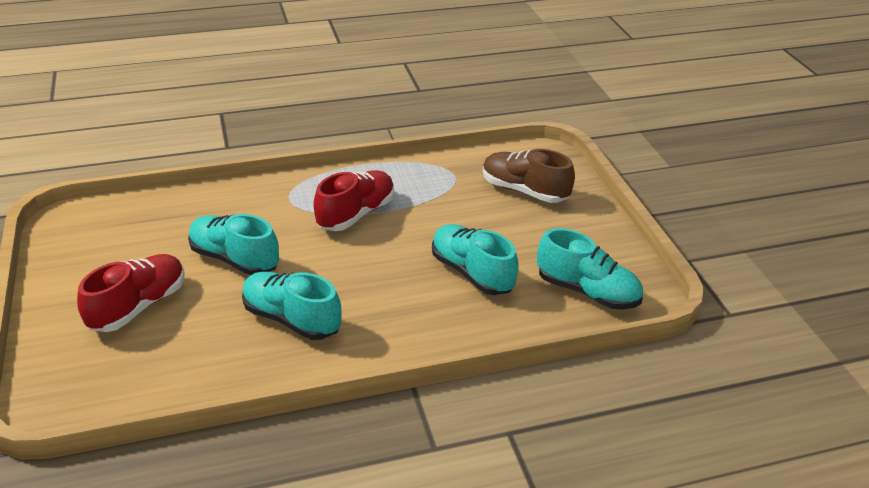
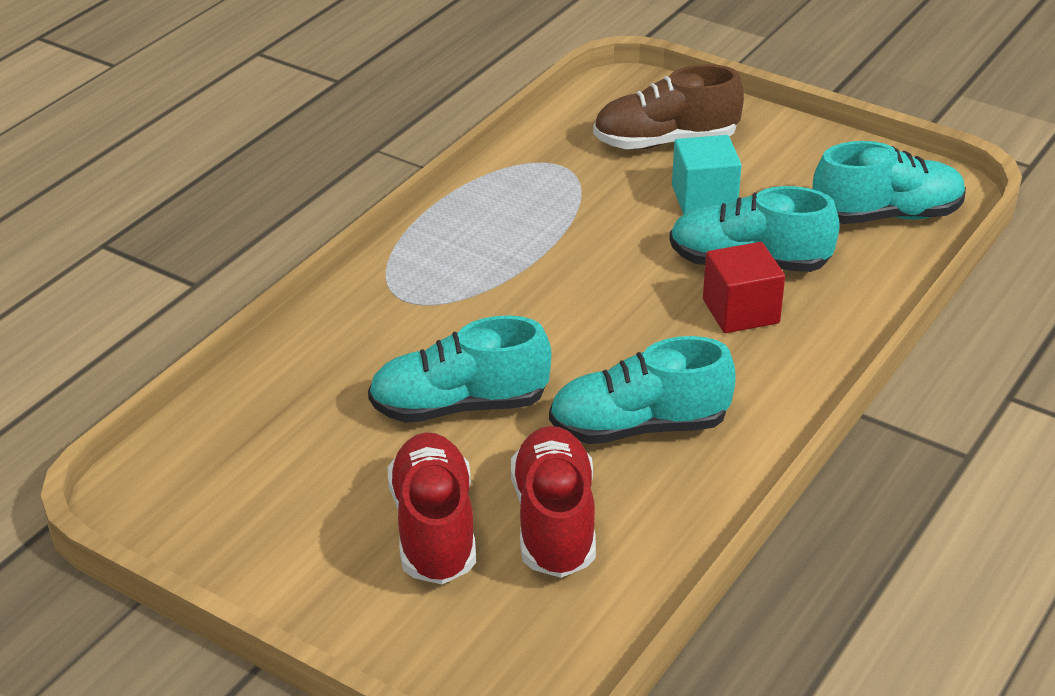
camera: 40 degrees left, 0 degrees up
(356, 214) = (518, 272): red shoe -> red shoe (554, 522)
(429, 294) = (740, 311): none -> red cube
(500, 228) = (704, 198): none -> turquoise cube

